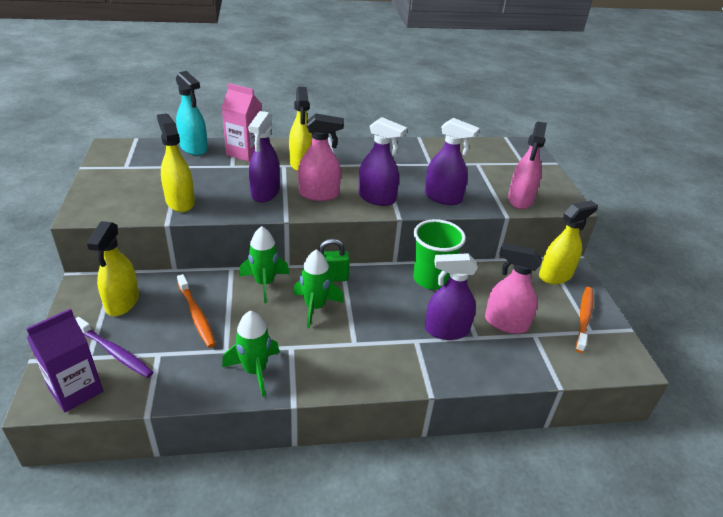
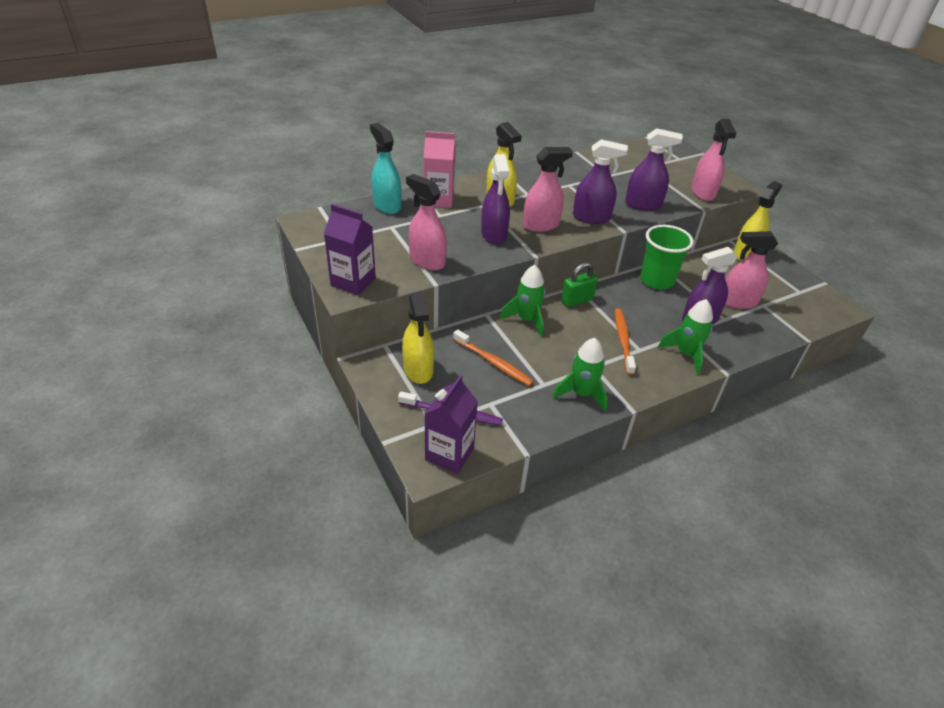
camera: 20 degrees left, 5 degrees up
(97, 205) = (353, 282): none -> purple carton
(180, 202) = (427, 261): yellow spray bottle -> pink spray bottle
(194, 148) = (387, 205): turquoise spray bottle -> turquoise spray bottle turned 150 degrees counterclockwise
(315, 307) = (585, 329): green rocket -> green rocket (686, 354)
(584, 318) = (788, 282): orange toothbrush -> orange toothbrush (623, 340)

